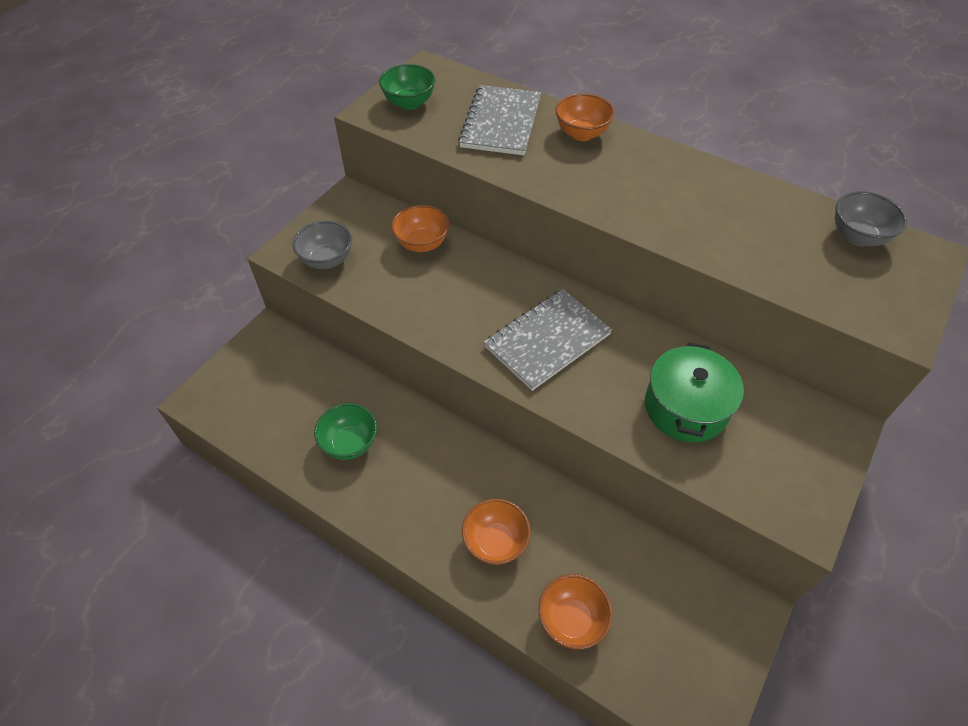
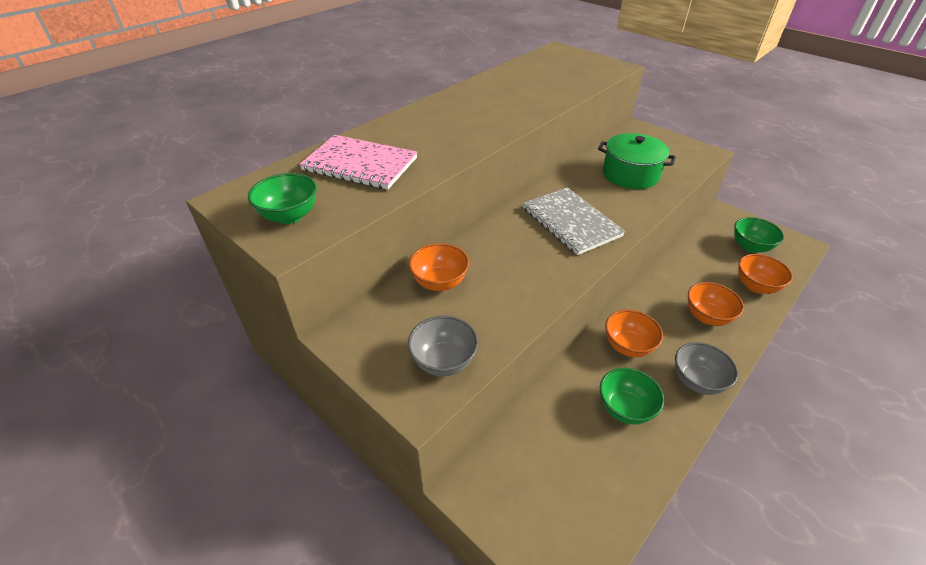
camera: 80 degrees left, 10 degrees down
(500, 122) = (360, 164): grey notebook -> pink notebook
(581, 134) = (398, 129): orange bowl -> orange bowl (628, 346)
(667, 634) = (750, 247): none -> green bowl
(857, 237) = (542, 62): grey bowl -> grey bowl (697, 381)

